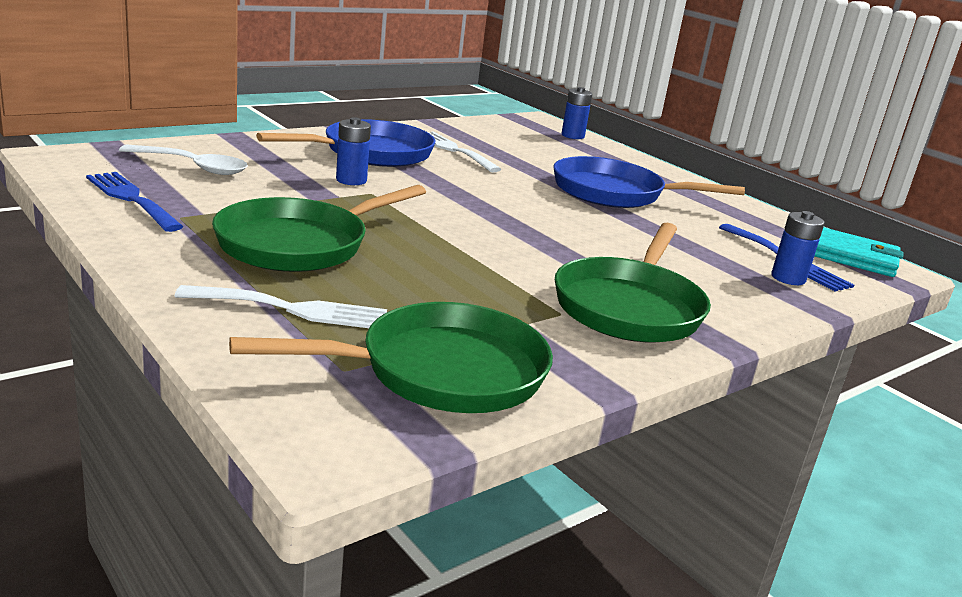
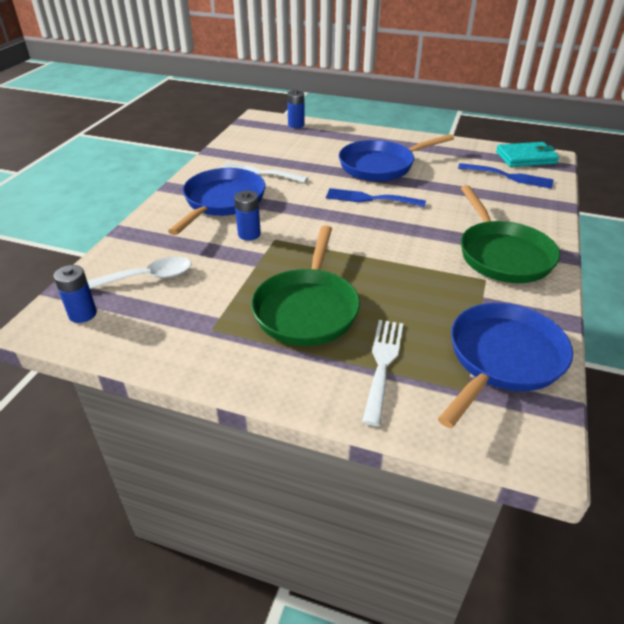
camera: 30 degrees left, 15 degrees up
(131, 199) = (159, 332): blue fork -> blue fork (370, 199)
(293, 309) = (382, 364): white fork -> white fork turned 45 degrees counterclockwise
(441, 372) = (502, 359): green pan -> blue pan
(788, 278) = (526, 190): blue battery -> blue battery (82, 314)

